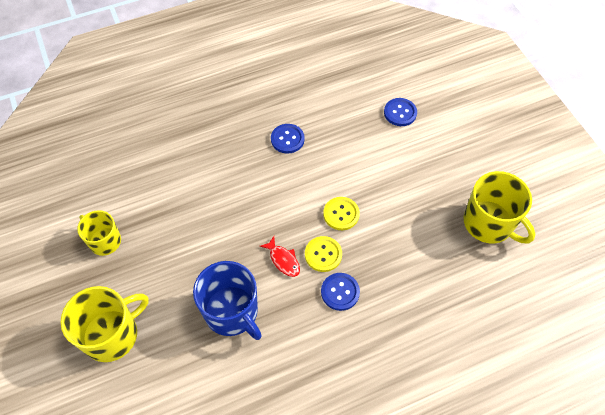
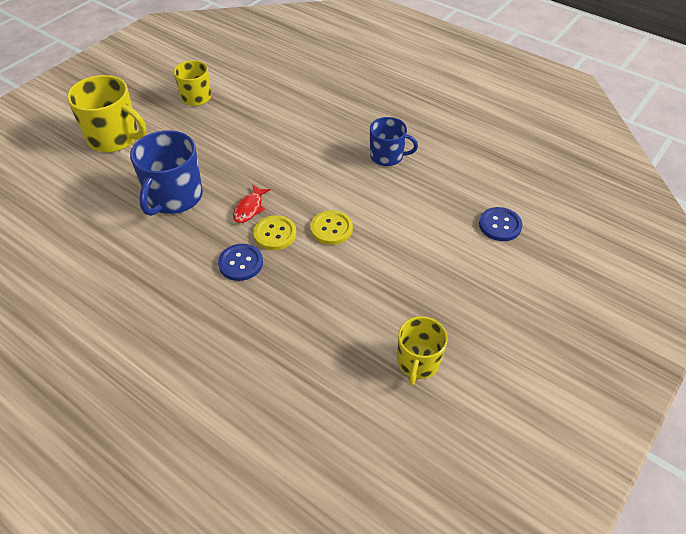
camera: 60 degrees right, 10 degrees down
(287, 139) = (387, 156): blue button -> blue mug
(489, 223) = (418, 362): yellow mug -> yellow mug, size x0.63

